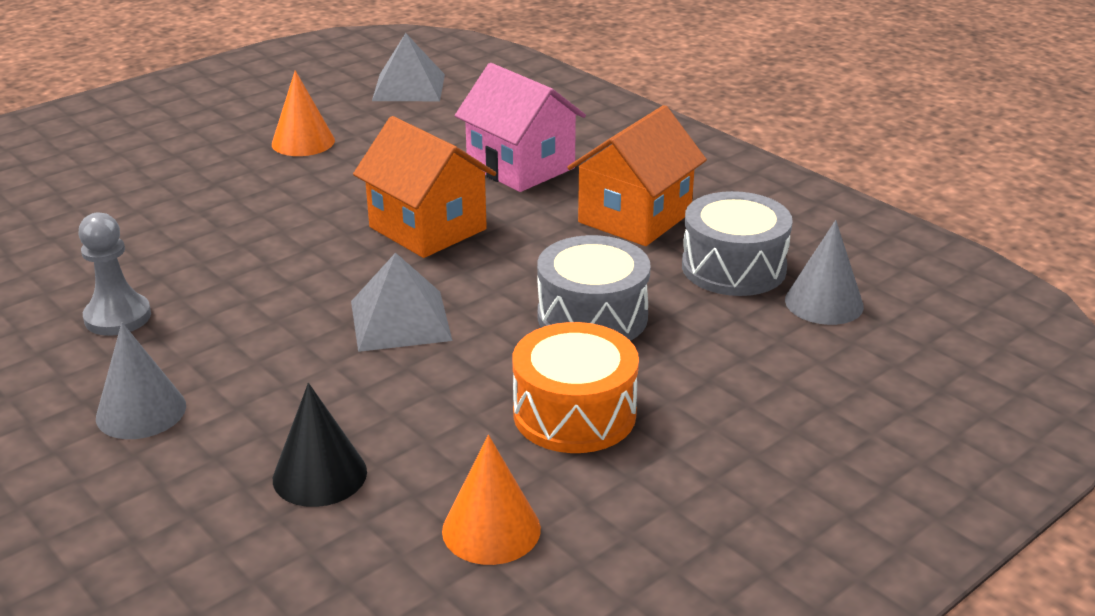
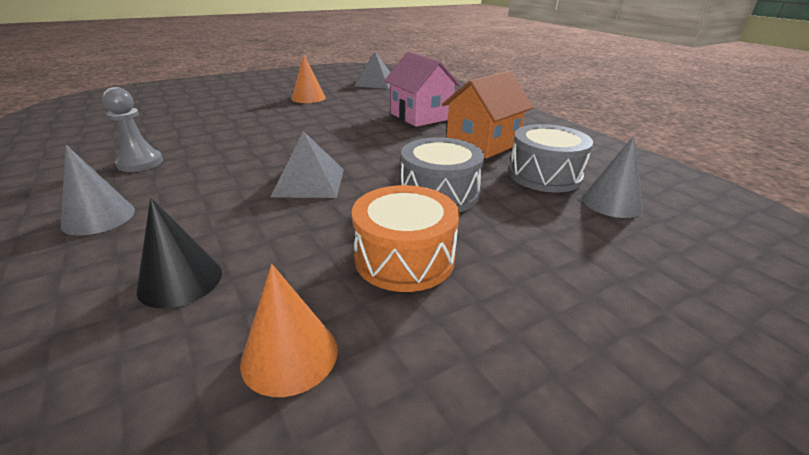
camera: 10 degrees right, 0 degrees up
(428, 228) = (353, 138): orange house -> none

